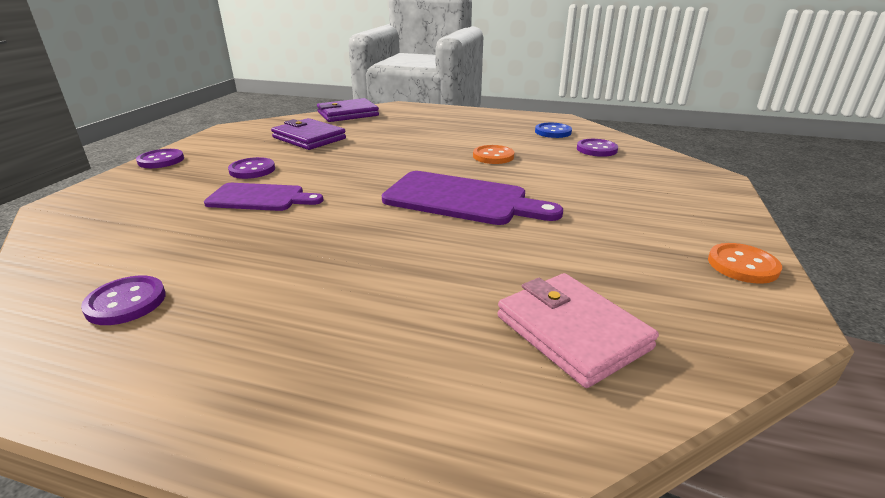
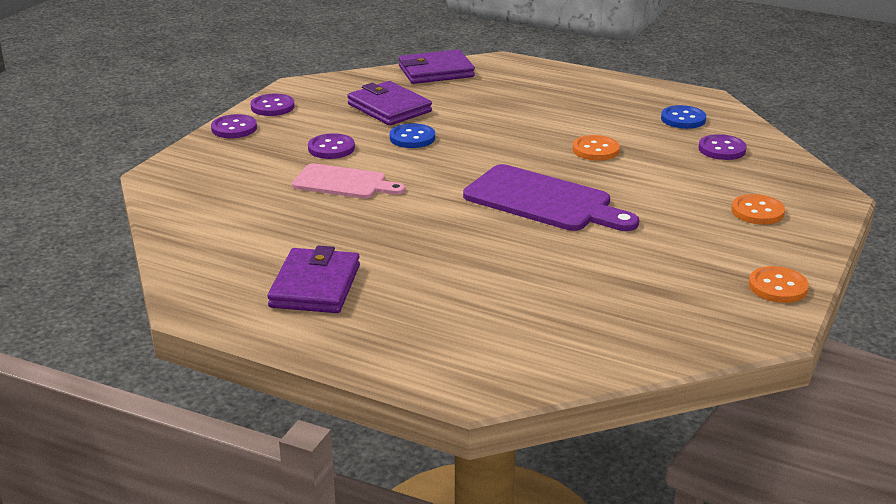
camera: 10 degrees right, 0 degrees up
(126, 302) = (253, 268): purple button -> purple button (272, 107)
(204, 320) = (315, 286): none -> purple wallet
(260, 198) = (344, 183): purple cutting board -> pink cutting board
(329, 157) = (412, 138): none -> blue button
(572, 332) = (595, 321): pink wallet -> none
(662, 194) = (757, 211): none -> orange button

